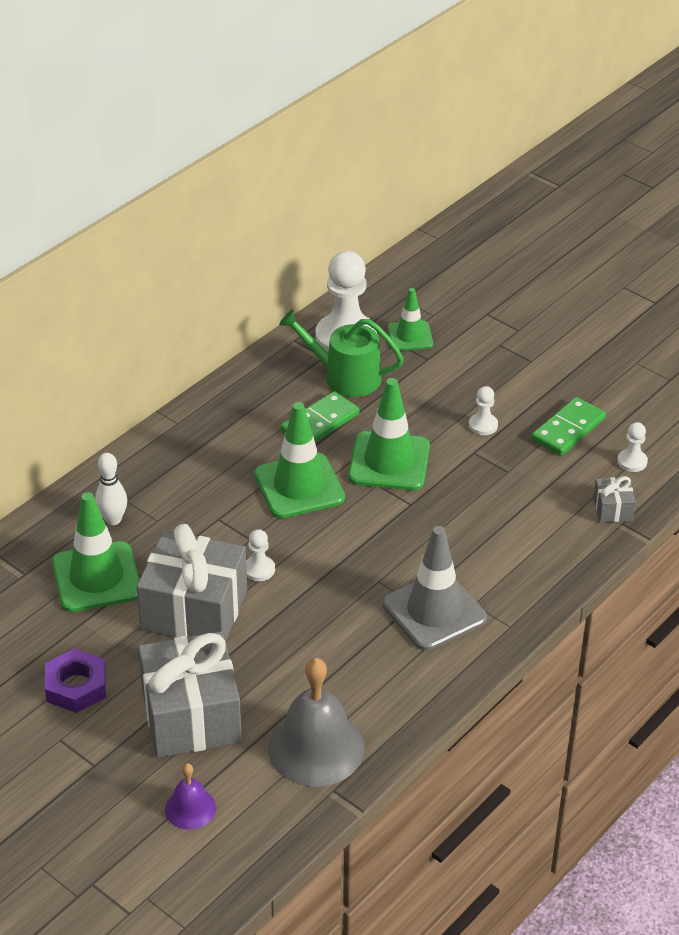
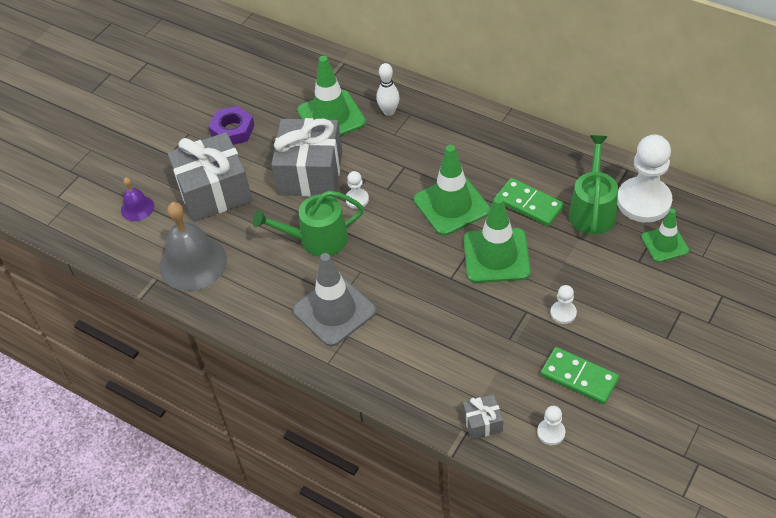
camera: 85 degrees right, 10 degrees up
(314, 615) = (317, 239): none -> green watering can

